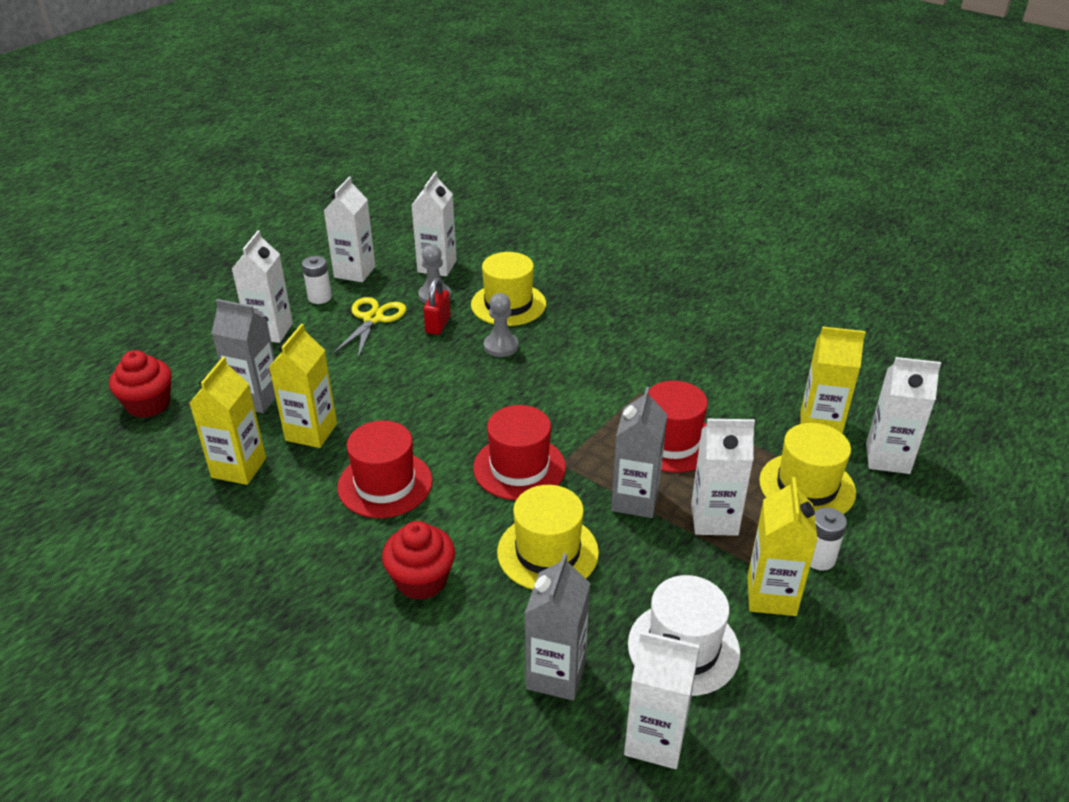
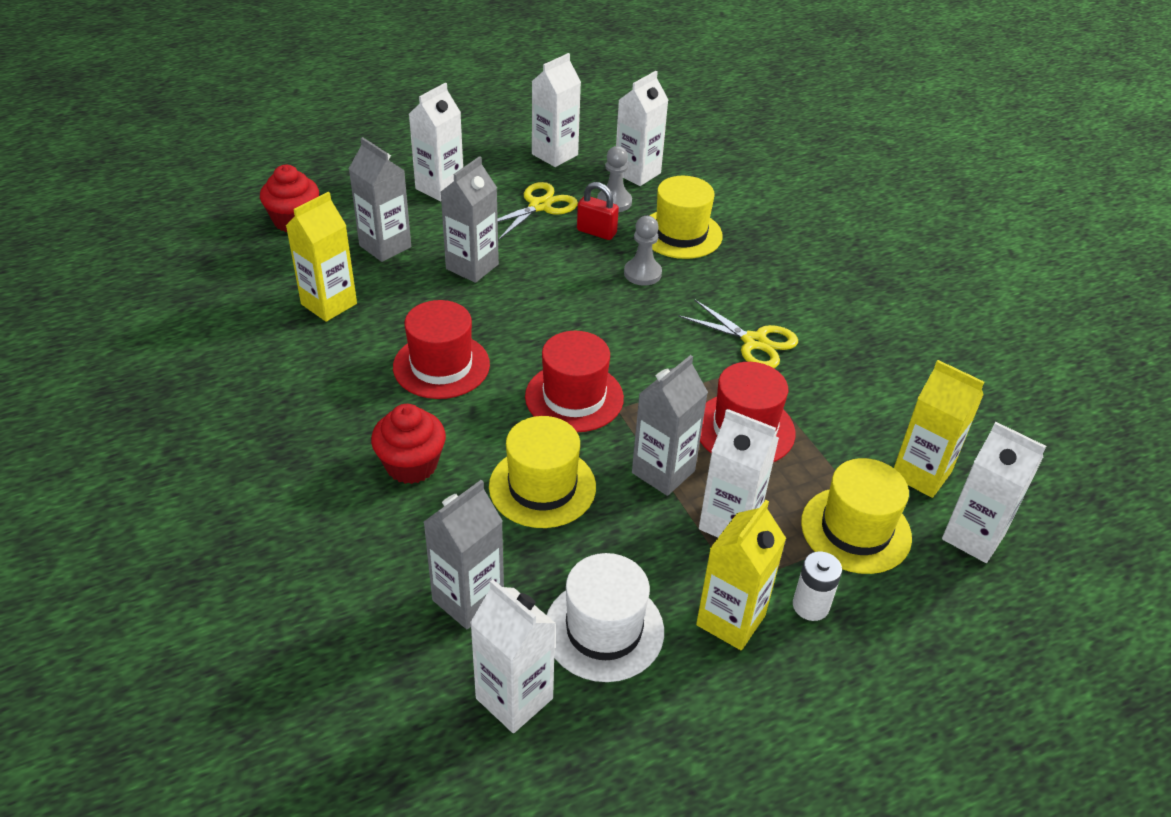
camera: 25 degrees right, 5 degrees up
(311, 432) = (411, 294): yellow carton -> none
(319, 297) = (505, 170): white battery -> none
(350, 389) = (472, 267): none -> grey carton
(438, 325) = (596, 232): red padlock -> red padlock turned 75 degrees clockwise
(628, 370) = (754, 342): none -> yellow scissors

